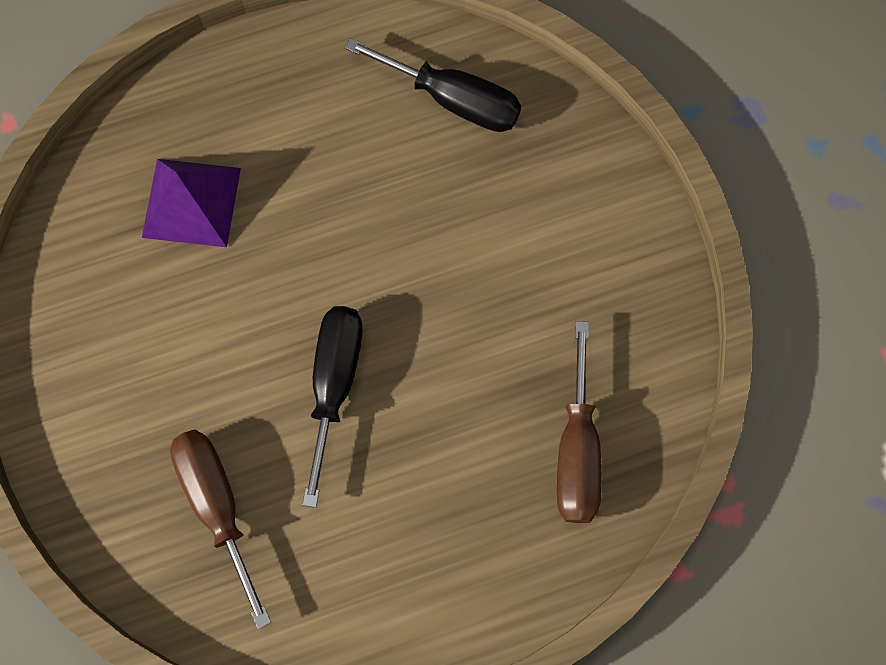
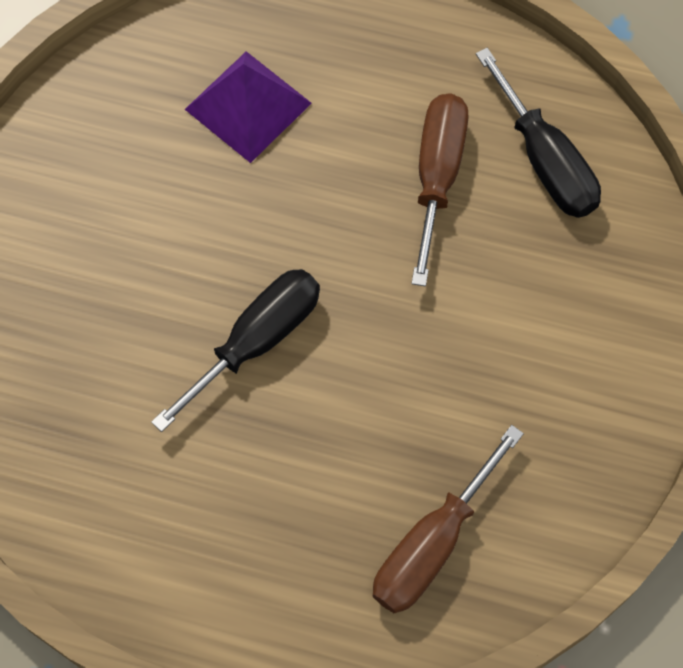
camera: 35 degrees right, 5 degrees down
(217, 506) = (82, 377): brown screwdriver -> brown screwdriver (437, 176)

